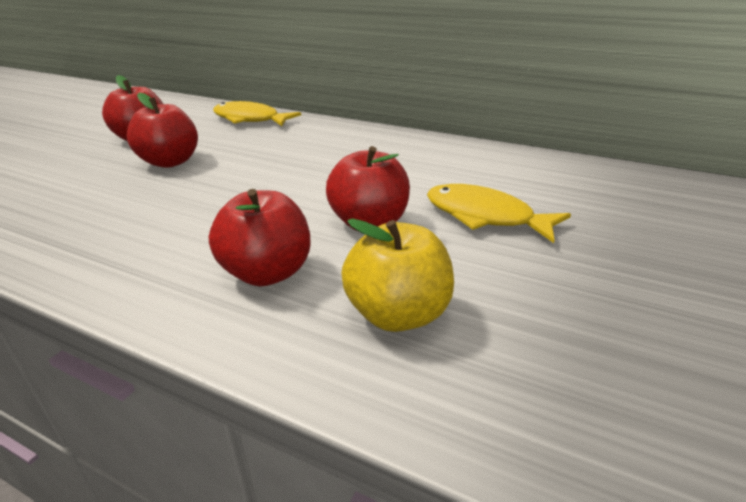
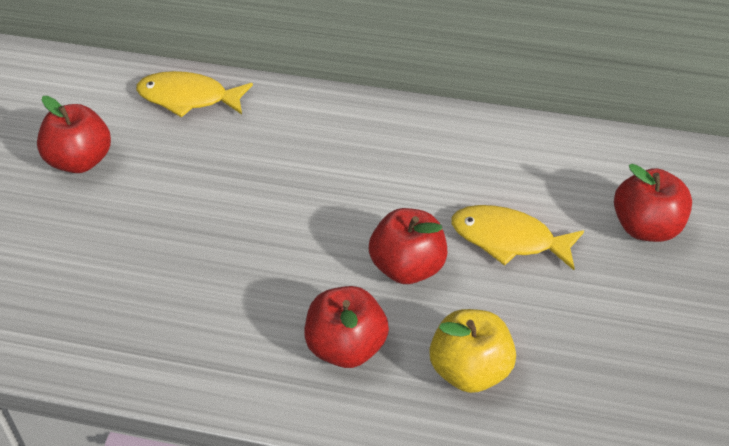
camera: 15 degrees left, 15 degrees up
(170, 162) = (147, 202): red apple -> red apple (645, 227)

